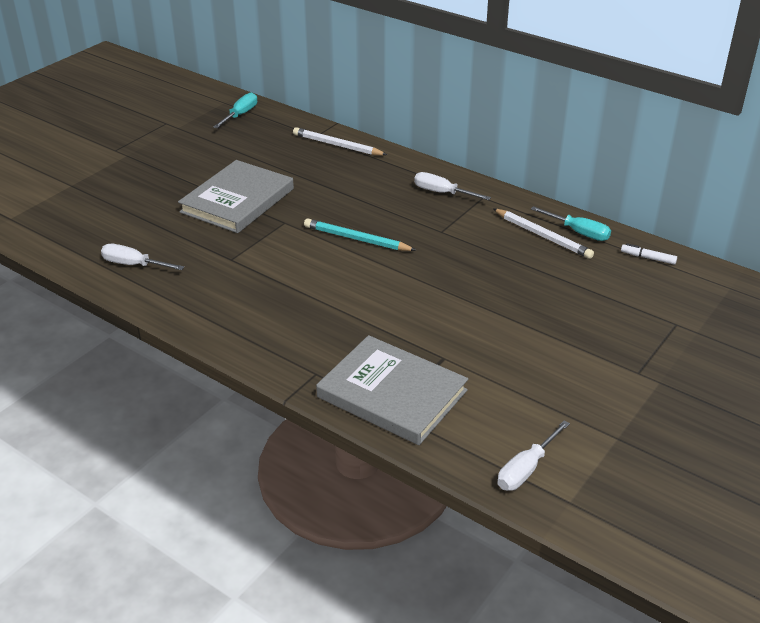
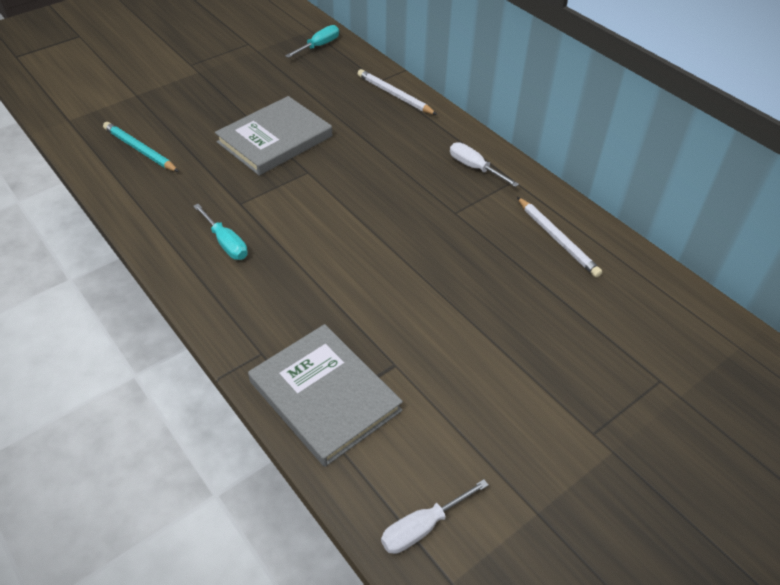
camera: 15 degrees right, 10 degrees up
(134, 265) = (150, 191): white screwdriver -> none
(356, 239) = (367, 205): turquoise pencil -> turquoise pencil (140, 150)
(578, 232) = (597, 242): turquoise screwdriver -> turquoise screwdriver (226, 243)
(648, 258) = (660, 289): white marker -> none

